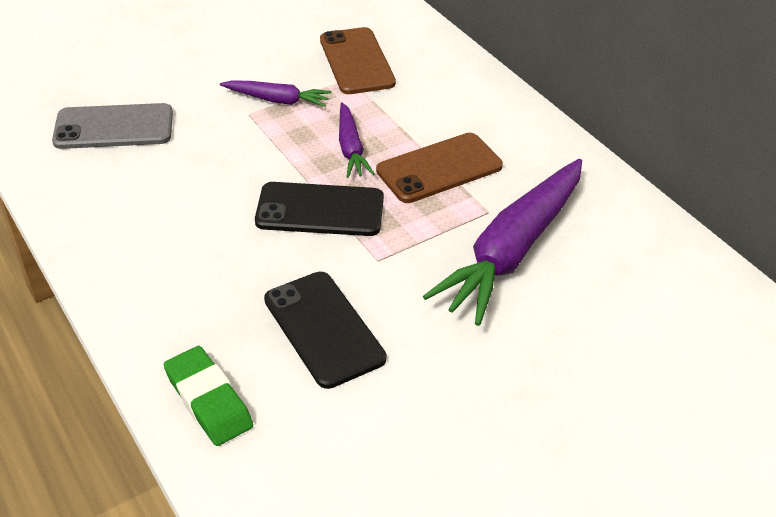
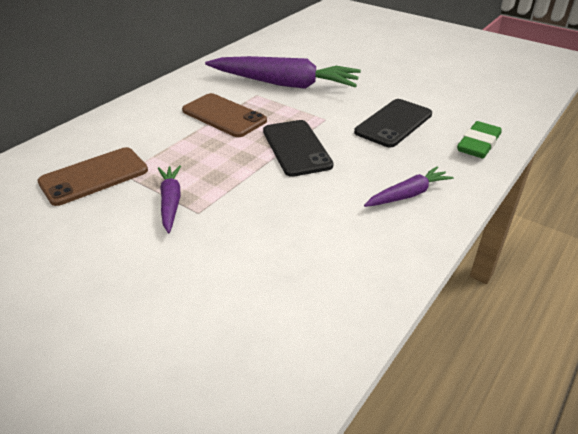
camera: 110 degrees left, 5 degrees down
(114, 127) = (261, 291): grey phone -> none
(350, 148) = (220, 152): purple carrot -> purple carrot (408, 195)

